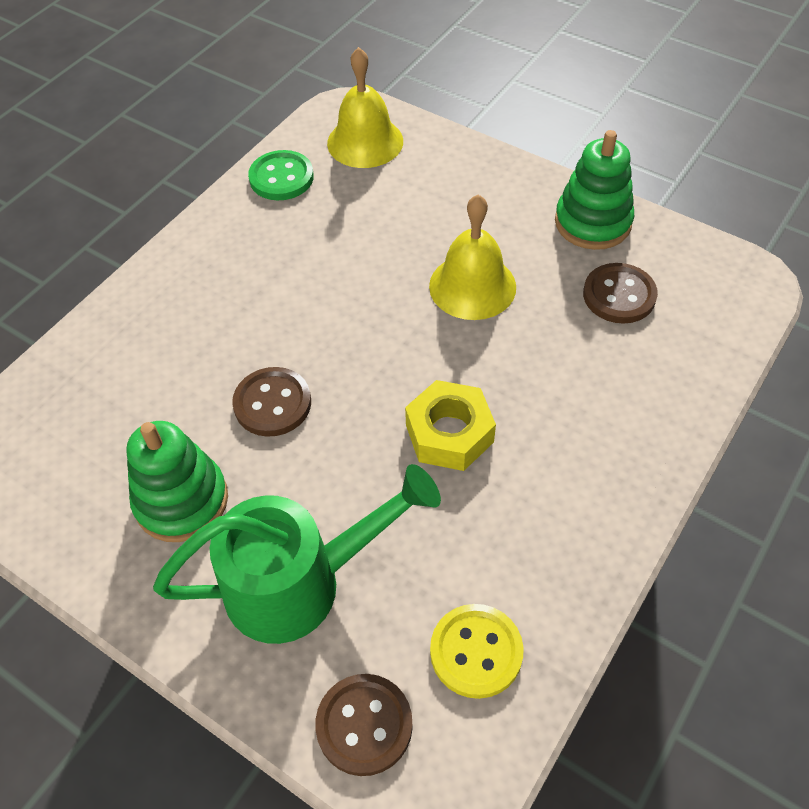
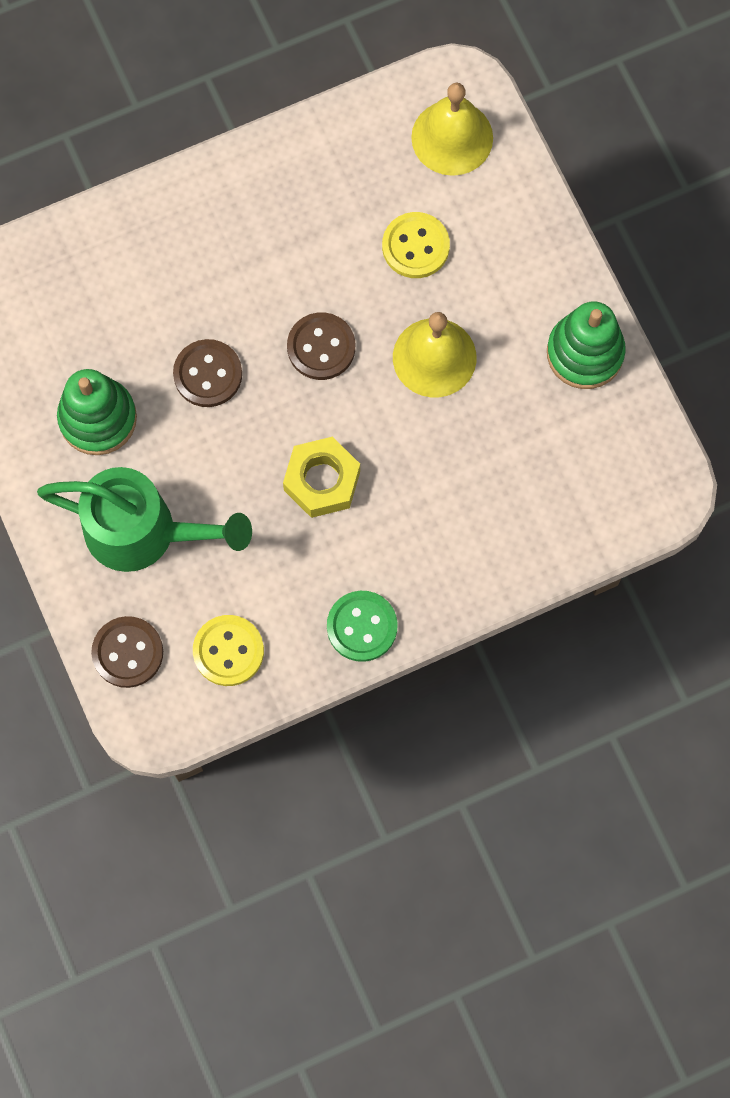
camera: 30 degrees right, 20 degrees up
(281, 178) = (351, 138): green button -> green button (362, 627)
(392, 220) = (415, 246): none -> yellow button
(619, 295) = (546, 439): brown button -> brown button (321, 347)

